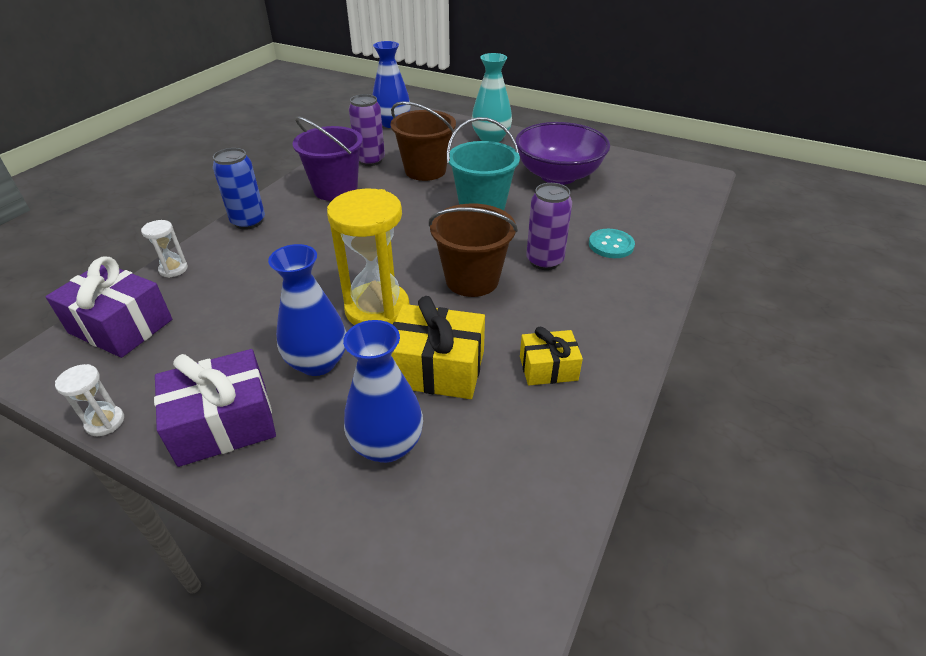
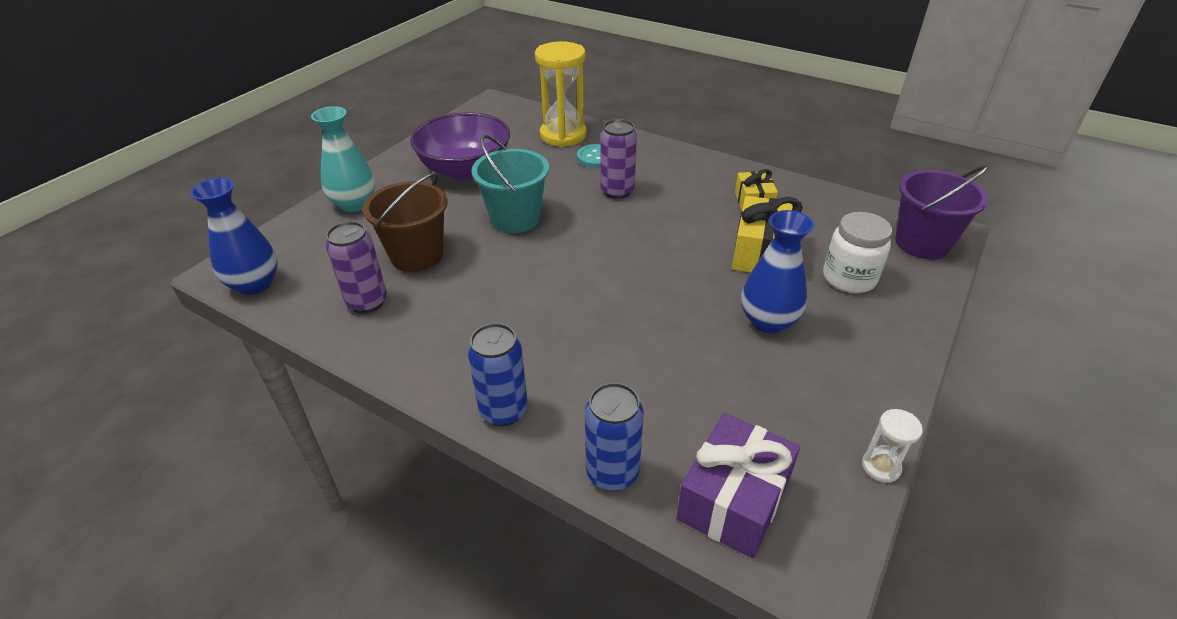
camera: 85 degrees left, 0 degrees up
(173, 269) = (612, 473): white hourglass -> blue can
(224, 424) = (856, 374): purple gift -> none
(335, 189) = (439, 331): purple bucket -> purple bucket (922, 243)
(377, 309) = (689, 287): yellow hourglass -> yellow hourglass (563, 135)
(387, 445) = (849, 278): blue vase -> white jar
(472, 280) = (644, 231): brown bucket -> none

